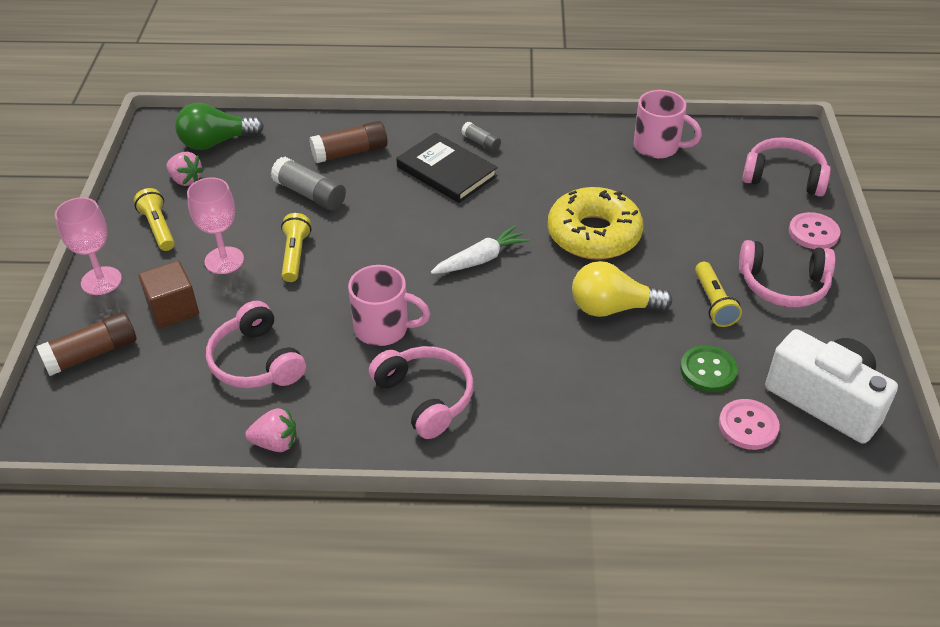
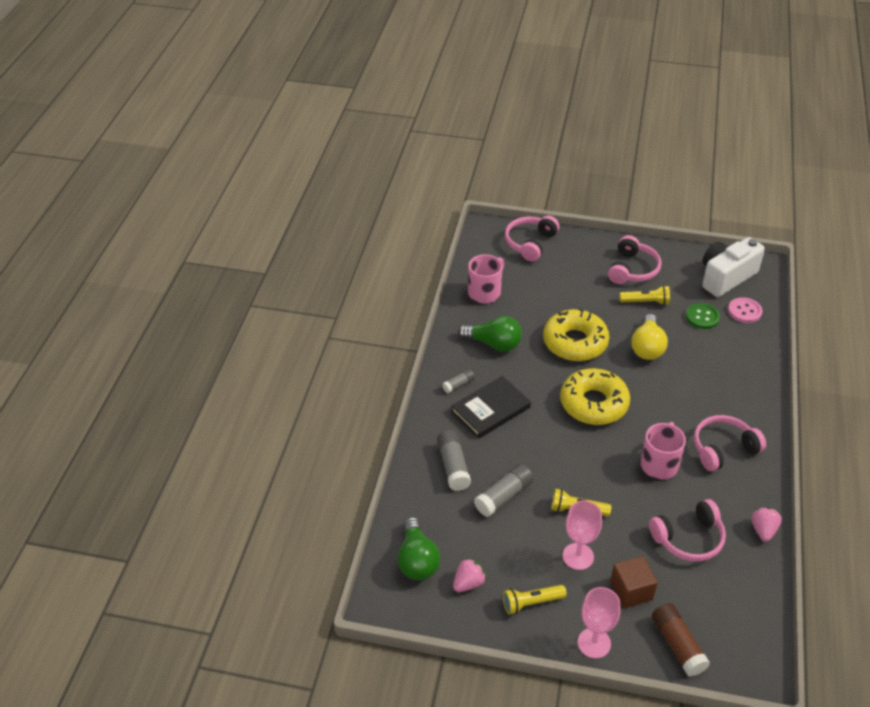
camera: 80 degrees left, 0 degrees up
(350, 152) = (453, 466): brown glue stick -> grey glue stick
(481, 259) = (594, 403): white carrot -> yellow donut
(563, 163) = (494, 344): none -> green light bulb
(813, 232) = (586, 245): pink button -> none

